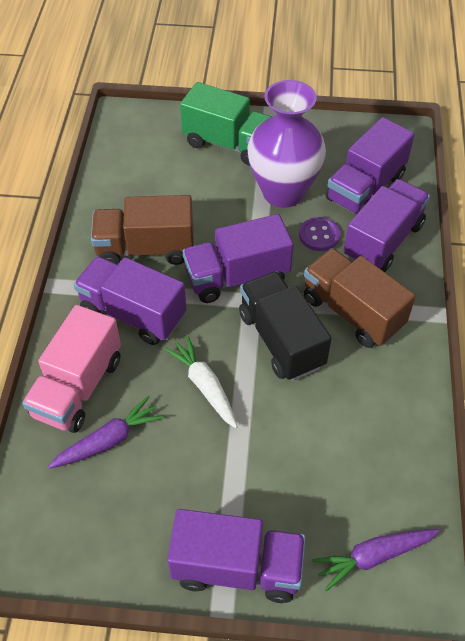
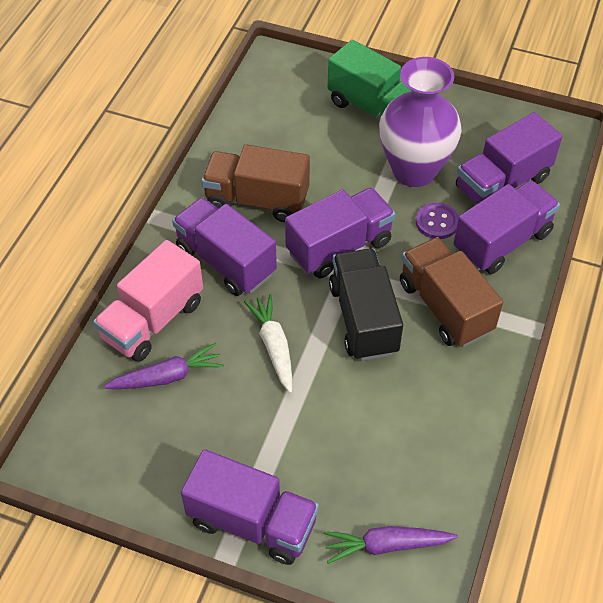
camera: 15 degrees right, 0 degrees up
(237, 277) = (339, 247): purple truck -> purple truck turned 150 degrees clockwise

